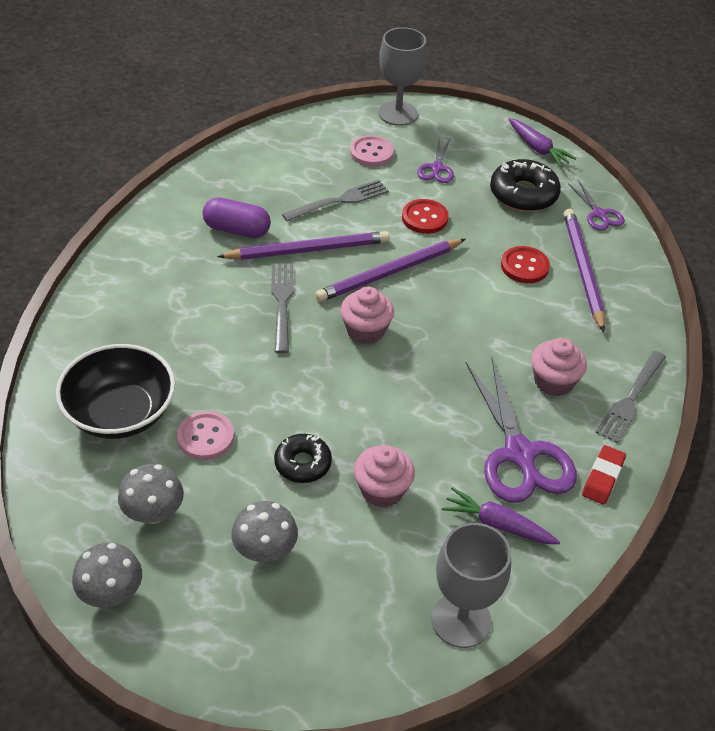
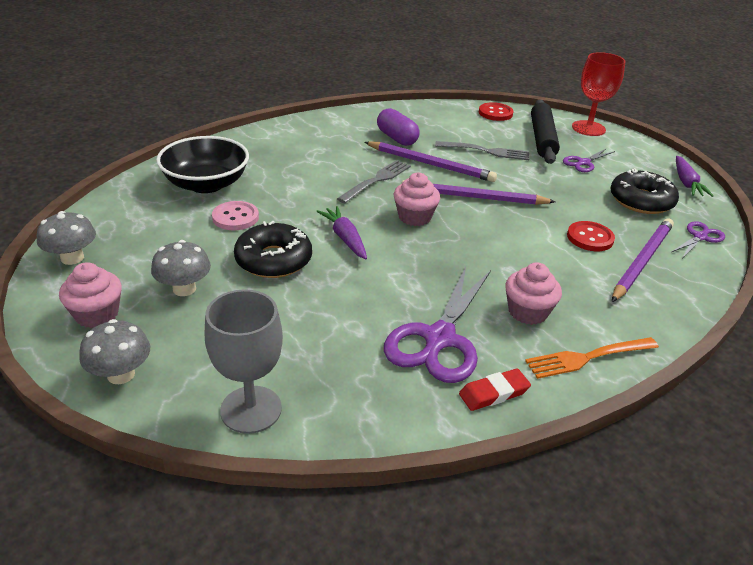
camera: 40 degrees right, 10 degrees down
(153, 512) = (152, 235): grey mushroom -> grey mushroom (121, 374)
(303, 463) = (273, 260): black donut -> black donut, size x1.55
(371, 152) = (542, 138): pink button -> black rolling pin
(382, 490) = (305, 301): pink cupcake -> pink cupcake (97, 314)
(398, 113) = (588, 128): grey goblet -> red goblet
(424, 218) = (539, 182): red button -> red button (495, 113)
(497, 524) = (362, 370): purple carrot -> purple carrot (345, 238)
(599, 214) = (700, 237): purple scissors -> purple scissors turned 150 degrees counterclockwise
(631, 399) = (588, 357): grey fork -> orange fork

